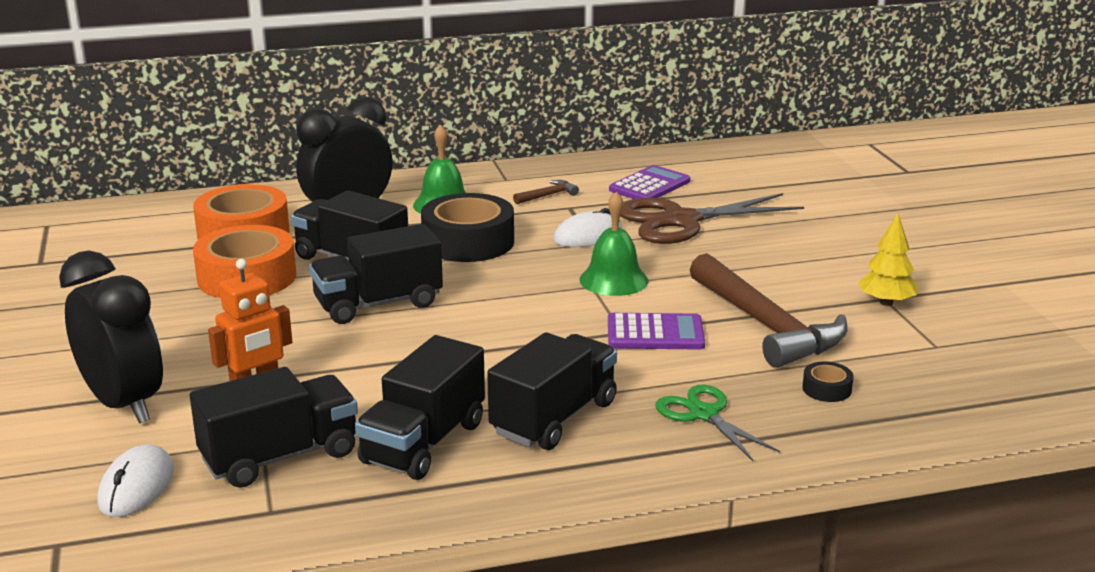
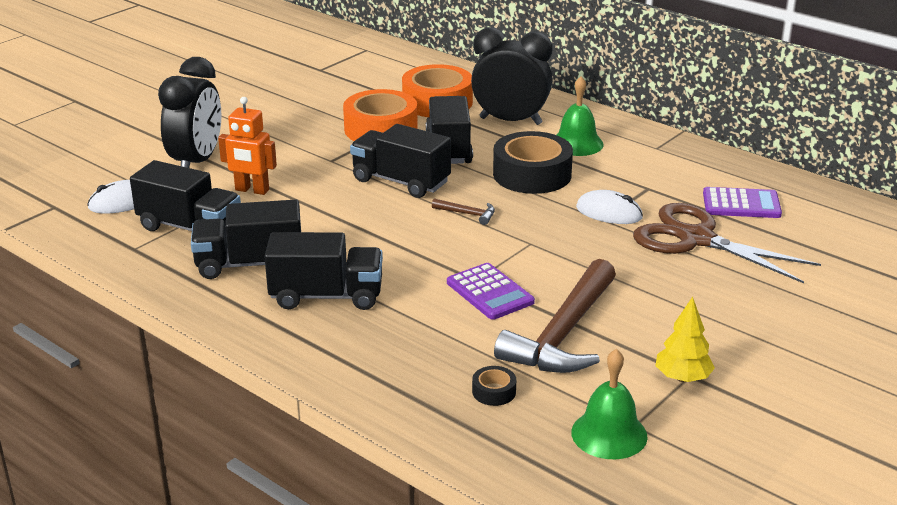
camera: 55 degrees right, 5 degrees up
(547, 195) = (654, 173): brown hammer -> brown hammer (467, 214)
(613, 280) = (551, 248): green bell -> green bell (609, 434)
(703, 414) = (395, 350): green scissors -> none

